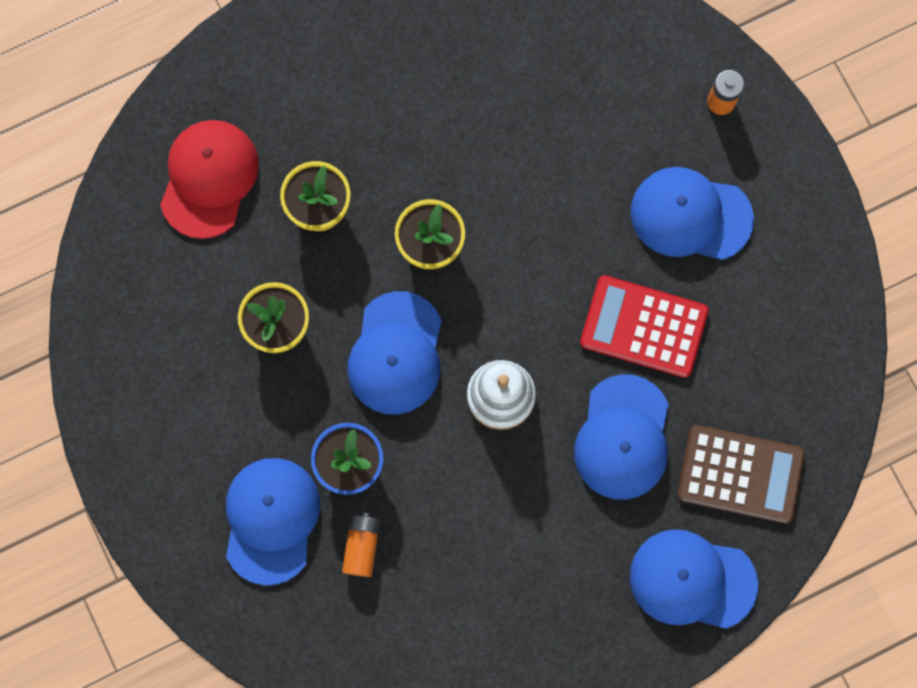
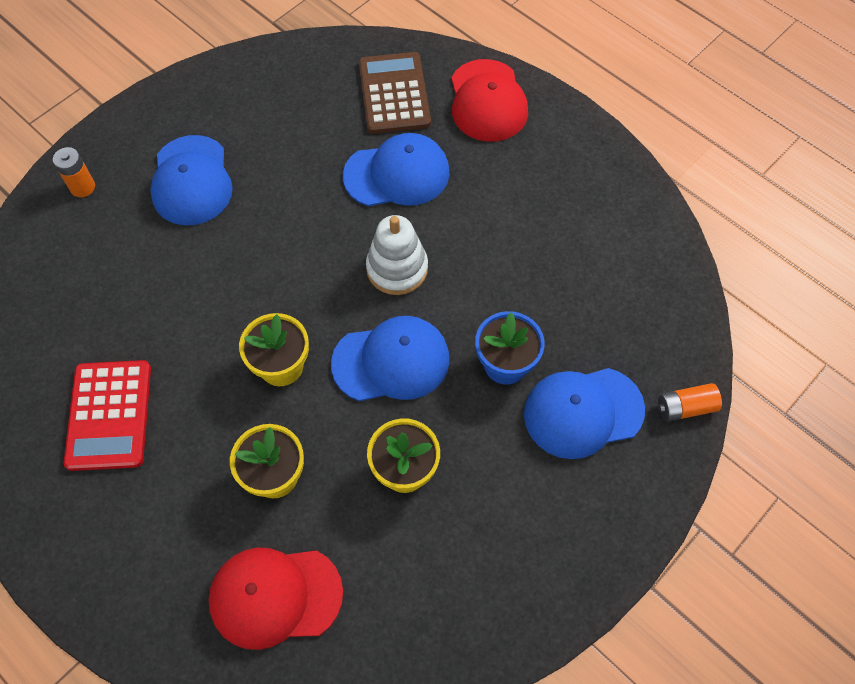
camera: 110 degrees left, 15 degrees down
(361, 546) = (570, 331): orange battery -> orange battery (685, 408)
(643, 327) = (299, 186): red calculator -> red calculator (109, 415)
(692, 580) = (487, 101): blue cap -> red cap

